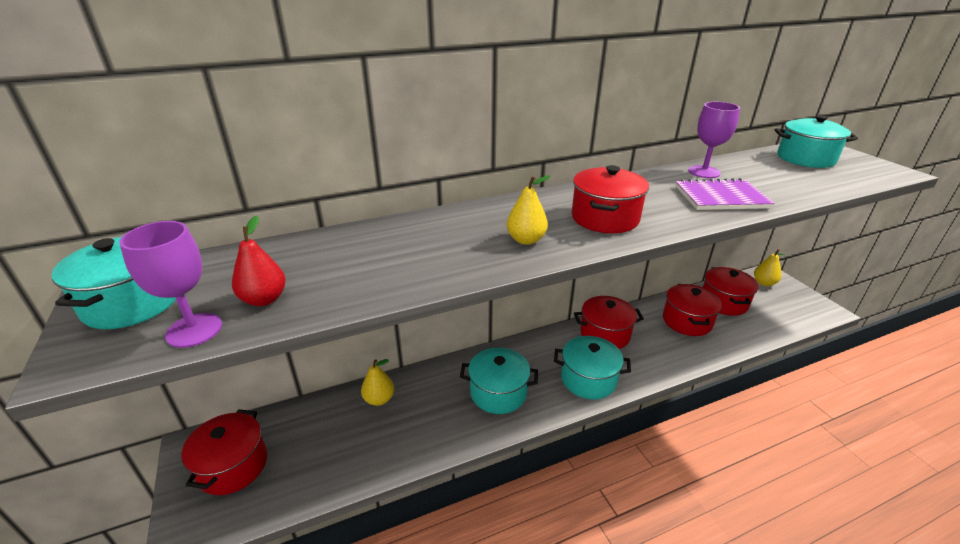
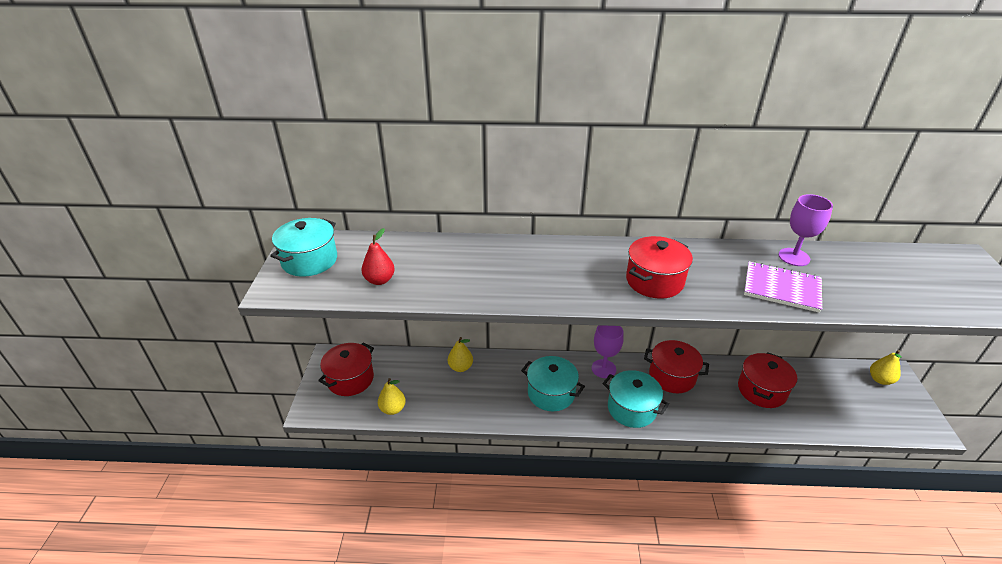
camera: 25 degrees right, 5 degrees up
(194, 330) = (335, 289): purple goblet -> purple goblet (603, 369)
(526, 240) = (575, 283): yellow pear -> yellow pear (393, 409)
(723, 302) = (816, 384): red pot -> none
(805, 158) = (926, 268): turquoise pot -> none

